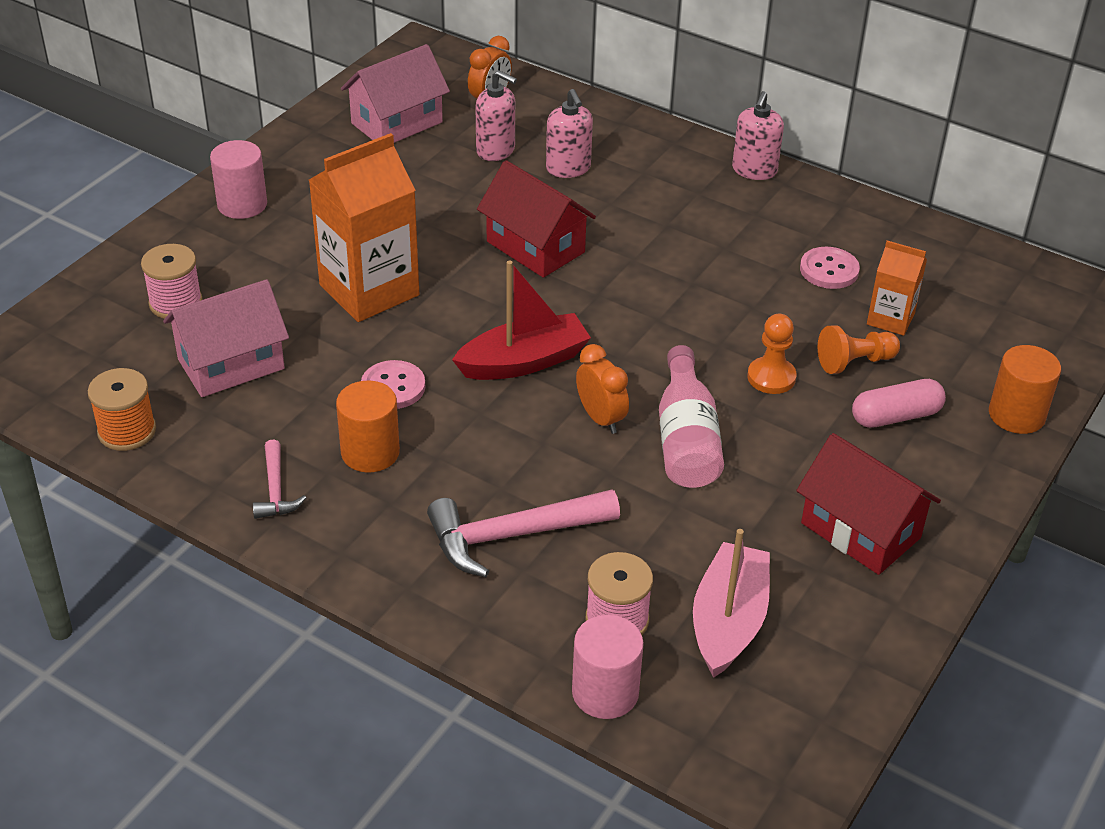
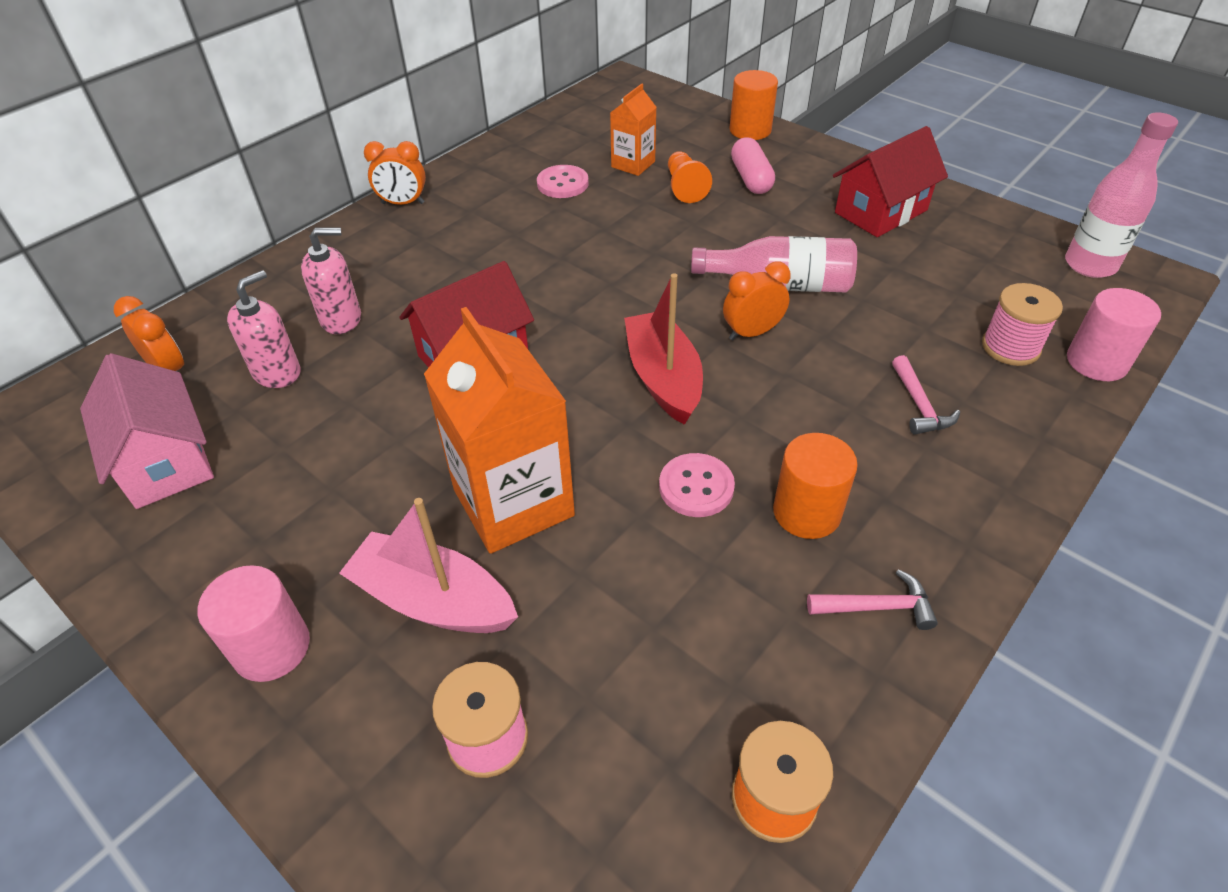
camera: 80 degrees left, 5 degrees up
(231, 364) = (638, 659): pink house -> none
(513, 535) = (919, 405): pink hammer -> pink hammer, size x0.54
(728, 621) = (995, 286): pink boat -> pink boat (433, 600)
(754, 170) = (403, 203): pink soap dispenser -> orange clock
(771, 377) = (700, 230): orange pawn -> none
(800, 724) = (1090, 265): none -> pink bottle

